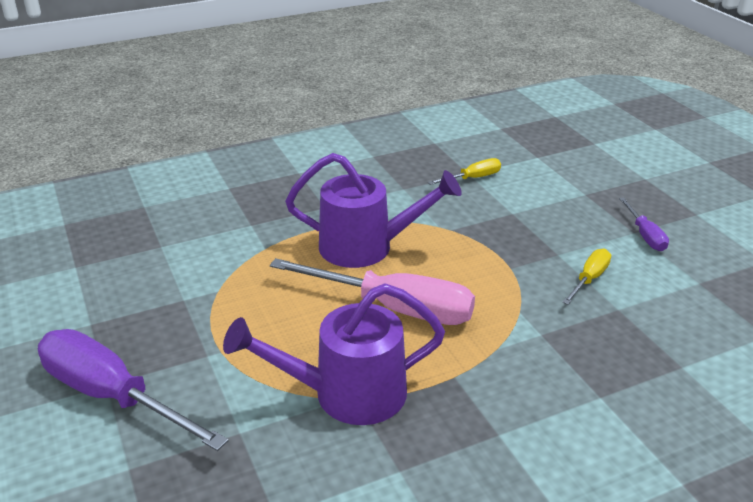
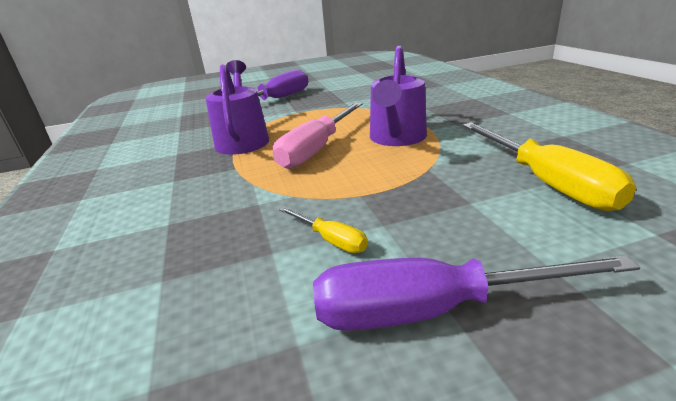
camera: 100 degrees right, 5 degrees down
(472, 178) = (546, 182): yellow screwdriver -> yellow screwdriver, size x2.06
(645, 235) = (432, 310): purple screwdriver -> purple screwdriver, size x2.06

